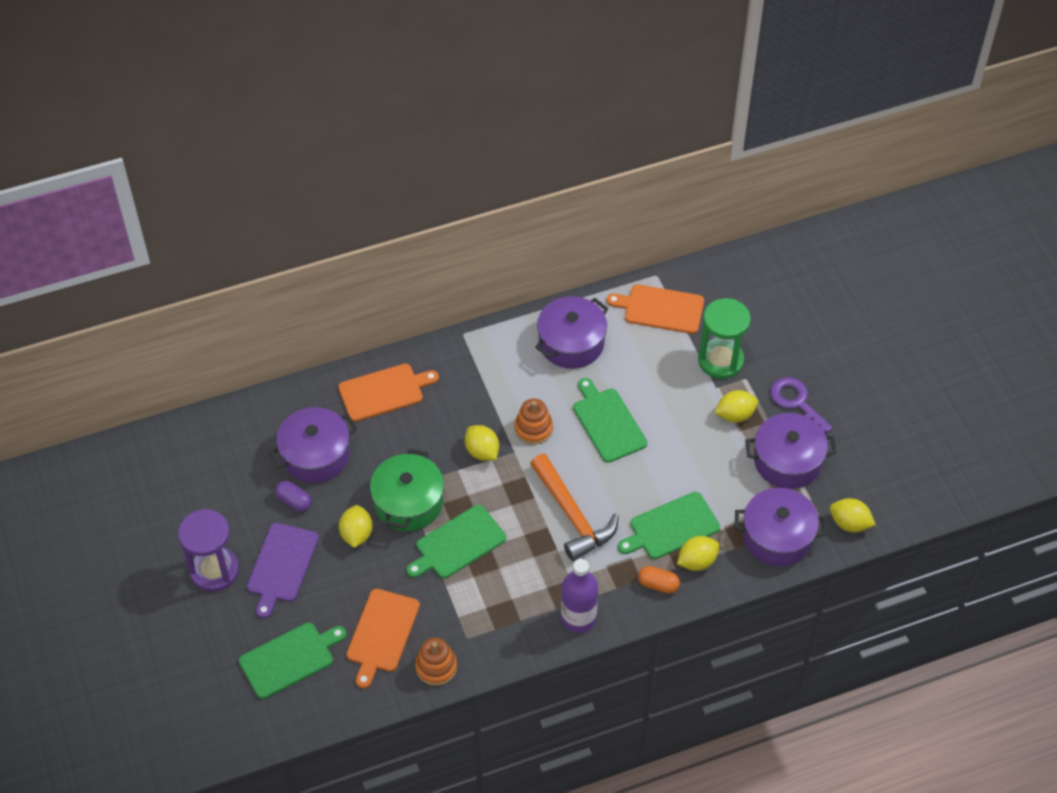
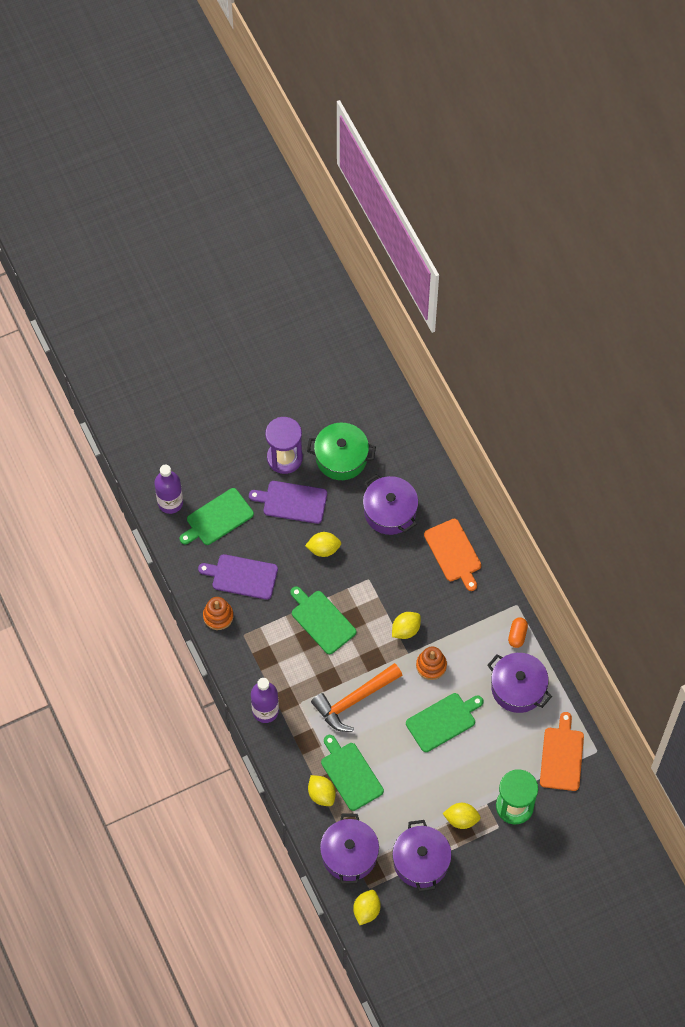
camera: 85 degrees right, 10 degrees up
(255, 718) = (170, 502): none -> purple bottle
(290, 659) = (217, 518): green cutting board -> green cutting board turned 90 degrees clockwise
(294, 501) = (348, 502): purple capsule -> none
(381, 634) = (242, 576): orange cutting board -> purple cutting board
(408, 502) = (354, 582): green pot -> green pot (341, 458)
(658, 584) = (299, 766): orange capsule -> orange capsule (517, 635)
(735, 415) = (461, 819): yellow lemon -> yellow lemon turned 60 degrees counterclockwise
(797, 403) = (478, 868): purple key -> none

